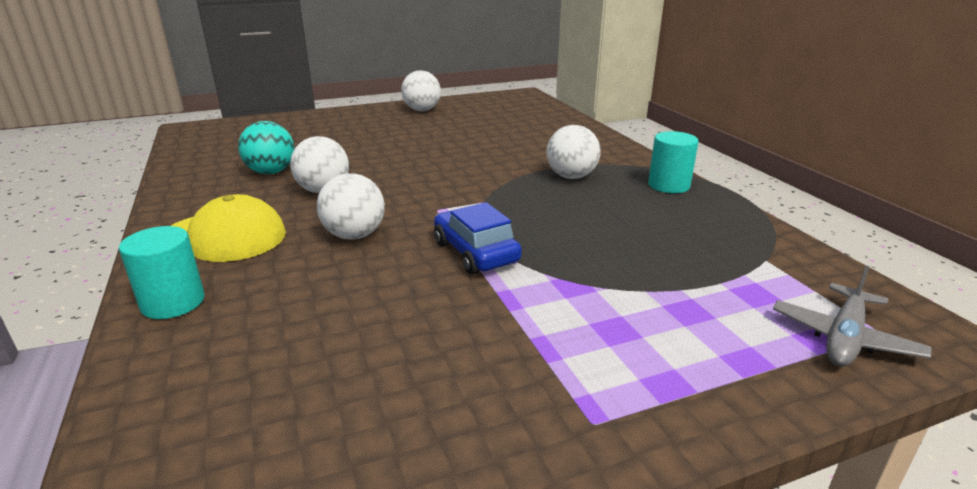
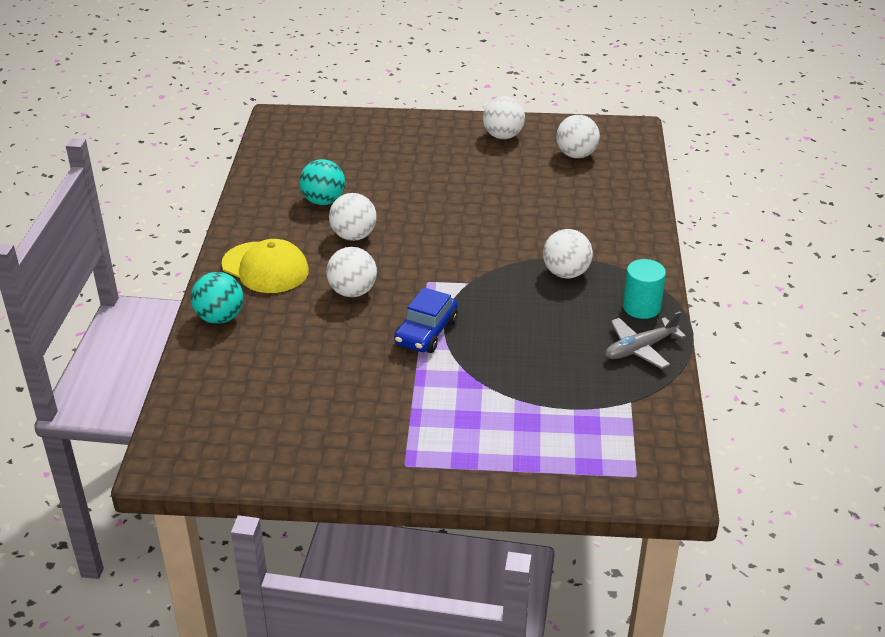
camera: 25 degrees right, 10 degrees up
(173, 302) = (220, 318): turquoise cylinder -> turquoise ball
(475, 252) = (426, 332): blue car -> blue car turned 150 degrees counterclockwise
(495, 111) = (576, 155): none -> white ball
(844, 338) = (606, 470): grey plane -> grey plane (640, 349)

